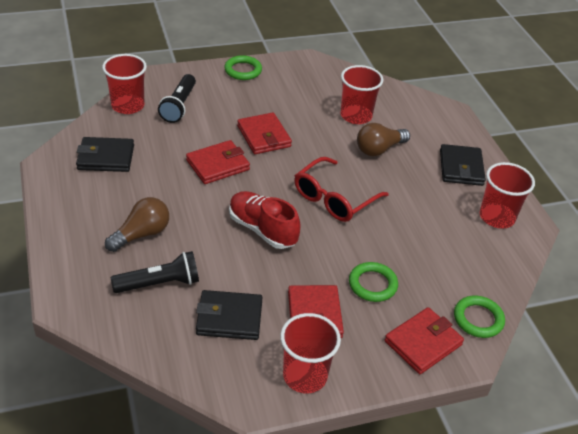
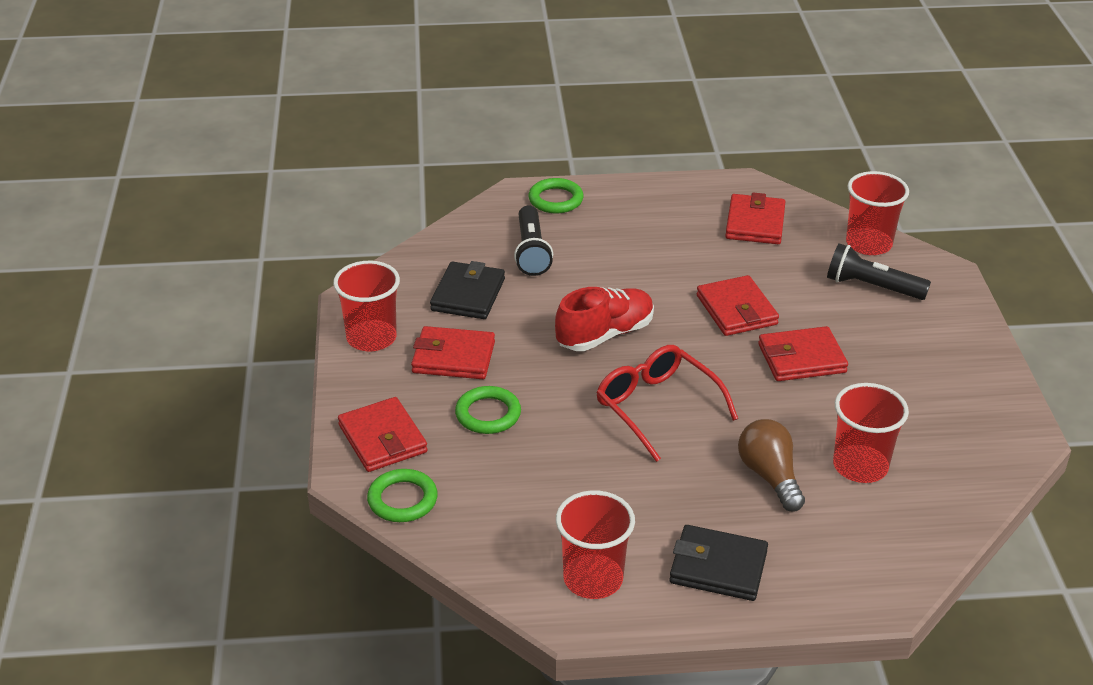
camera: 105 degrees right, 5 degrees down
(106, 157) = (755, 223): black wallet -> red wallet
(141, 234) = (612, 243): brown light bulb -> none
(243, 70) = (977, 357): green ring -> green ring (556, 200)

